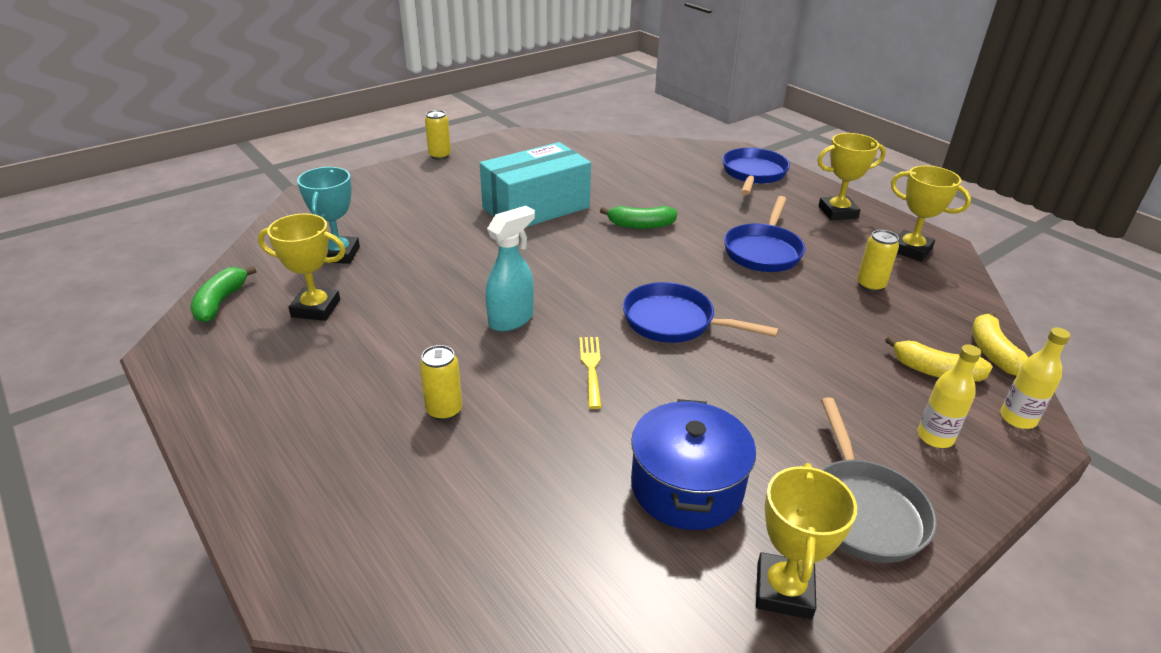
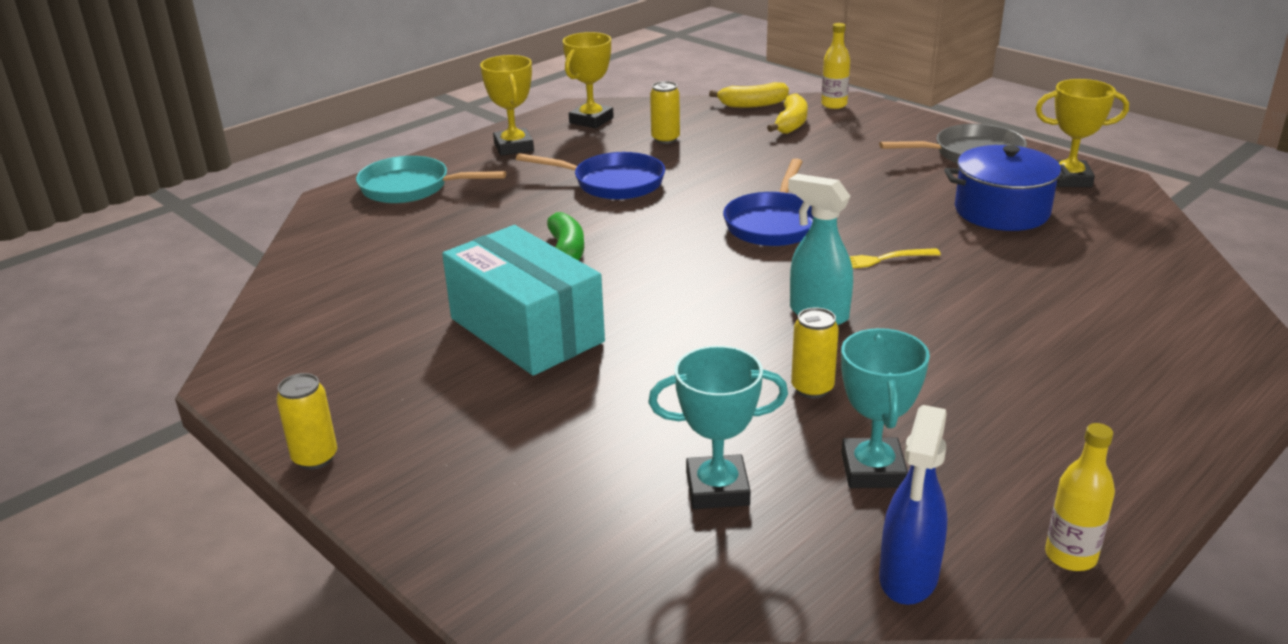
camera: 95 degrees left, 5 degrees down
(220, 302) = (908, 578): green banana -> blue spray bottle
(316, 308) = (873, 470): yellow trophy -> turquoise trophy
(444, 410) = (999, 330): yellow can -> yellow can (812, 388)
(753, 174) = (411, 188): blue pan -> turquoise pan
(935, 437) = (874, 129): yellow bottle -> yellow bottle (1070, 556)

